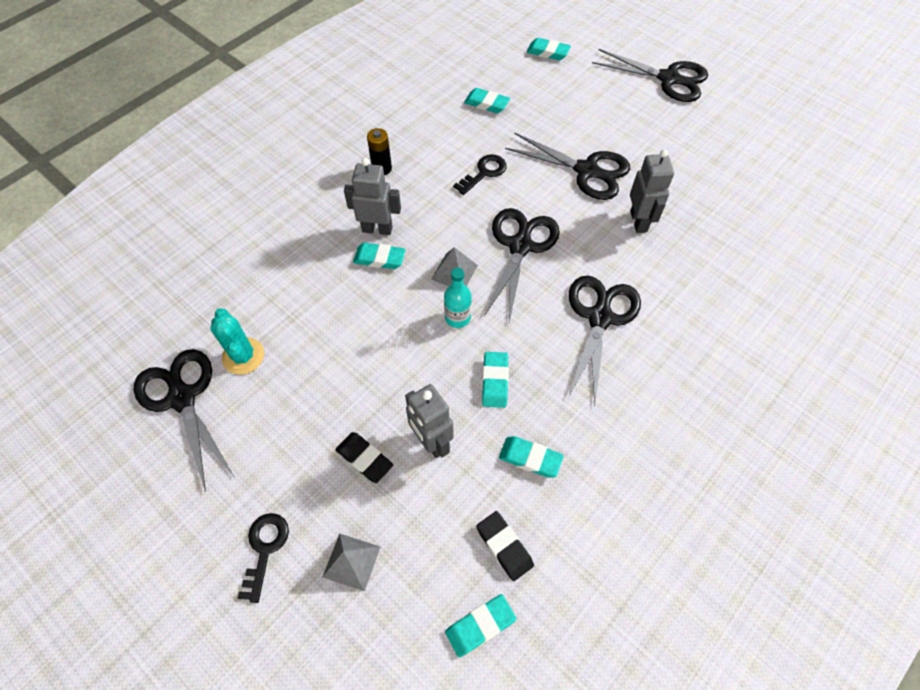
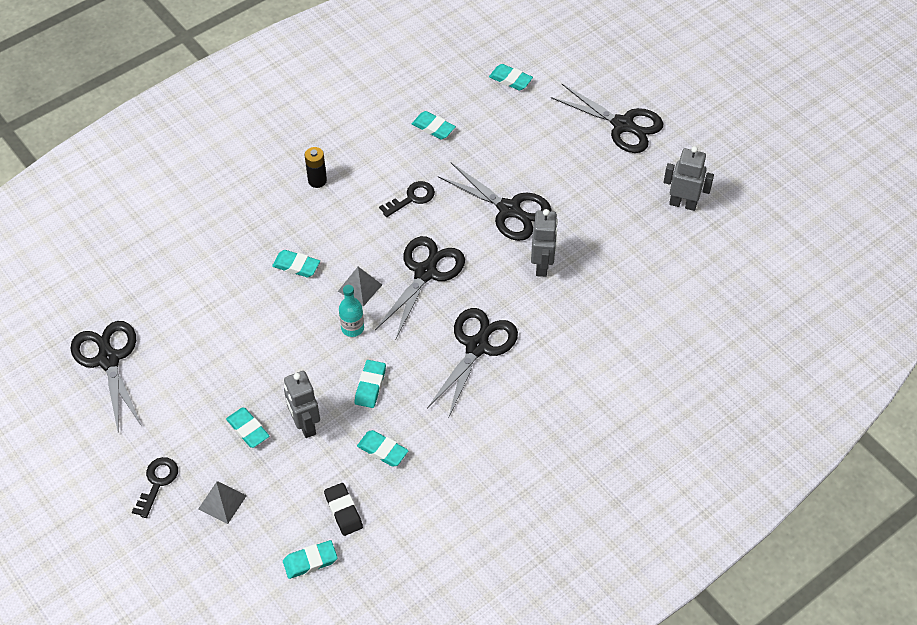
camera: 10 degrees right, 5 degrees down
(243, 356) = (163, 333): turquoise cactus -> none
(364, 459) = (248, 429): black eraser -> turquoise eraser
(377, 229) = (300, 238): grey robot -> grey robot (683, 204)

